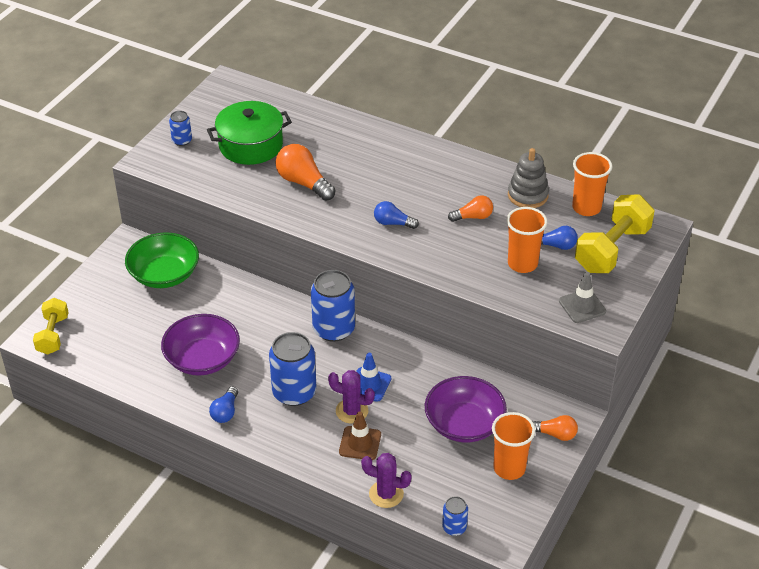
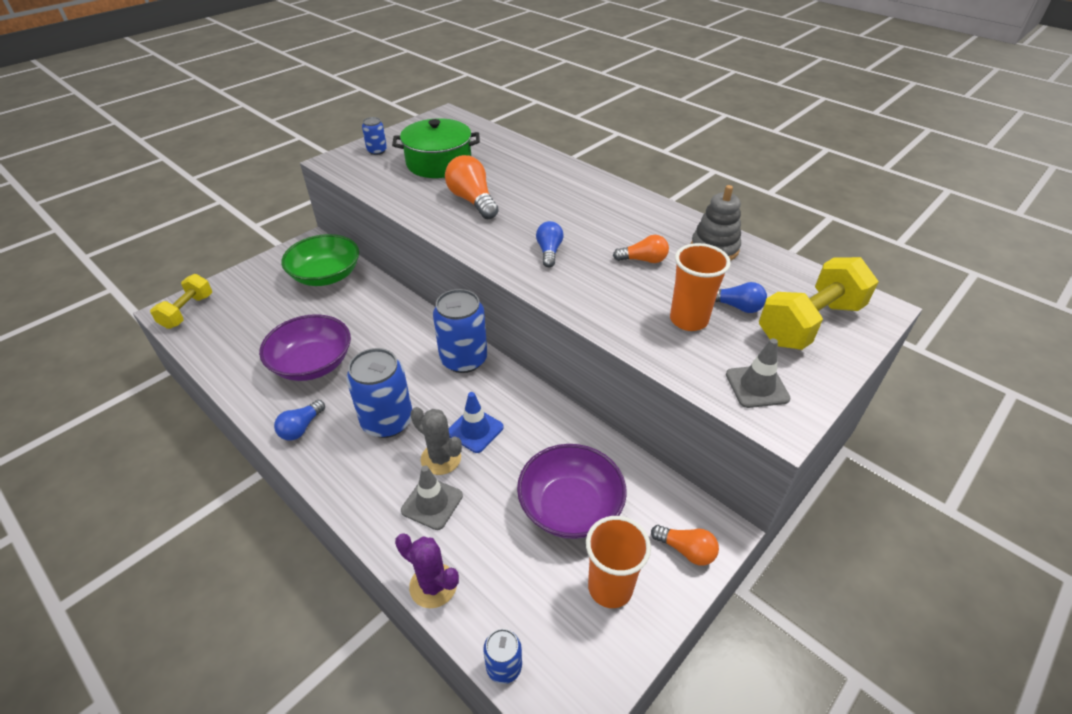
camera: 15 degrees right, 0 degrees up
(352, 411) = (441, 458): purple cactus -> grey cactus
(360, 443) = (432, 503): brown traffic cone -> grey traffic cone
(393, 223) = (549, 251): blue light bulb -> blue light bulb turned 60 degrees clockwise
(586, 208) = (783, 272): orange cup -> none

